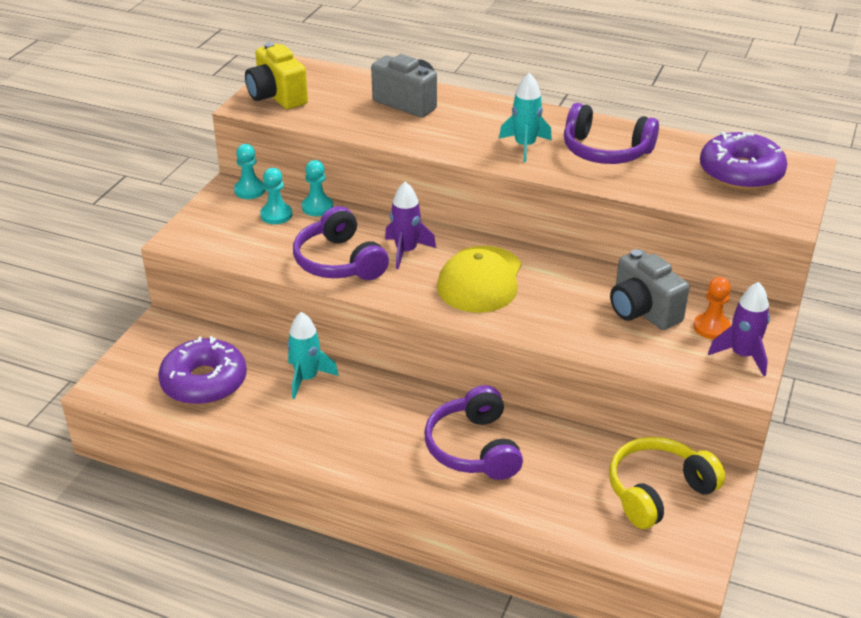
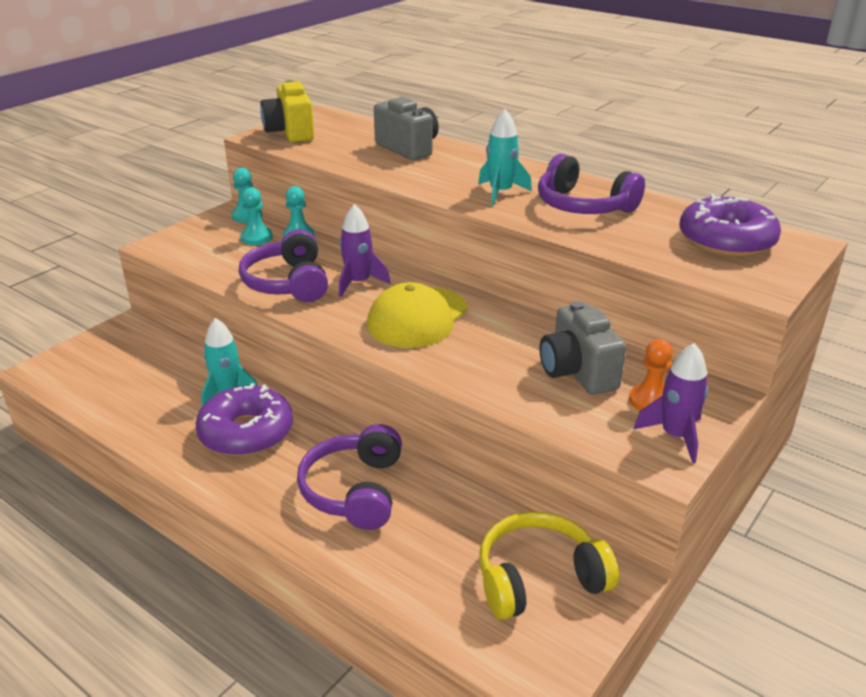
camera: 15 degrees right, 5 degrees down
(204, 382) = (131, 380): purple donut -> purple donut (246, 433)

